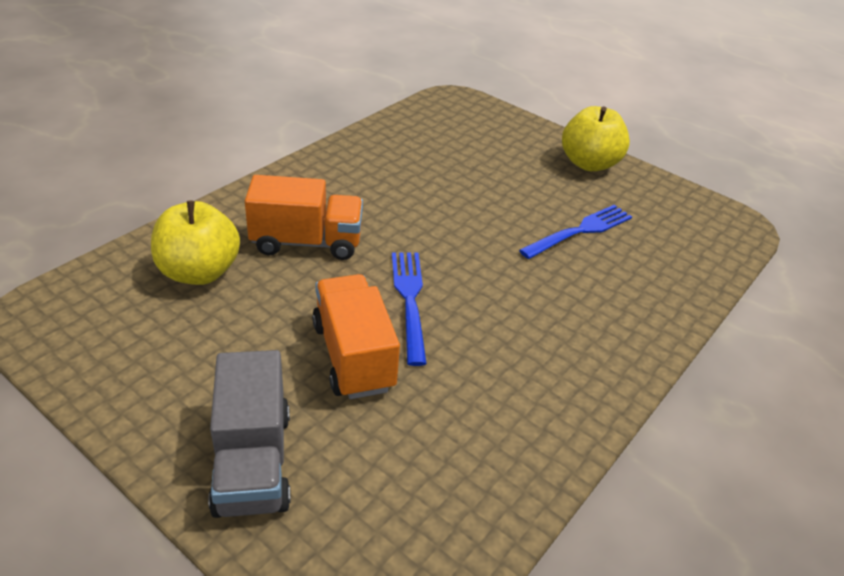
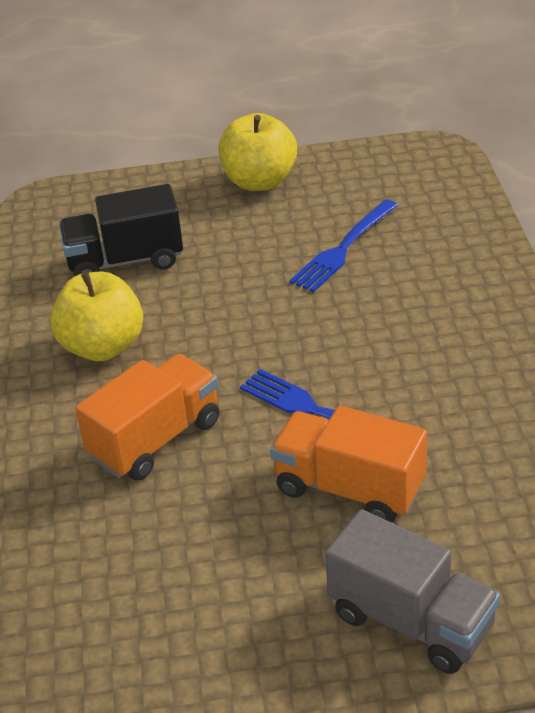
camera: 40 degrees left, 0 degrees up
(199, 272) = (113, 544): yellow apple -> yellow apple (102, 347)
(445, 150) = (125, 261): none -> black truck
(580, 231) = (343, 248): blue fork -> blue fork turned 150 degrees counterclockwise

